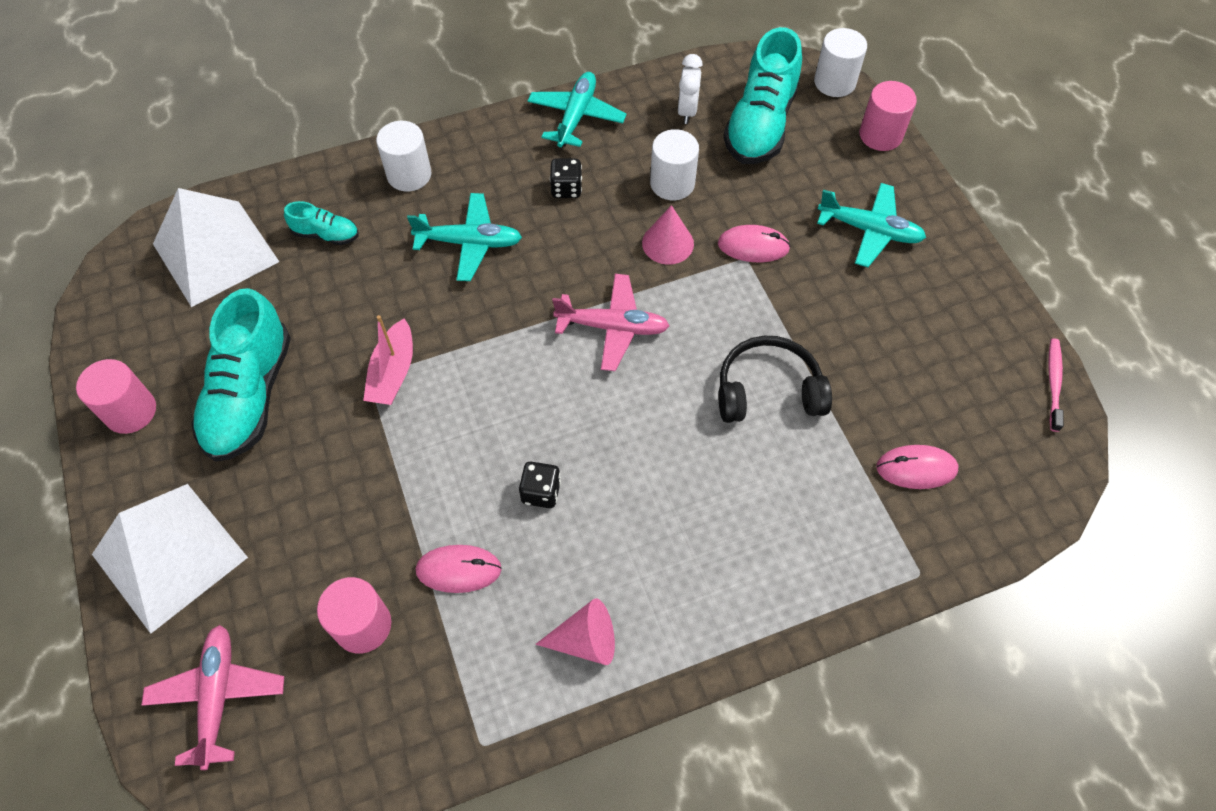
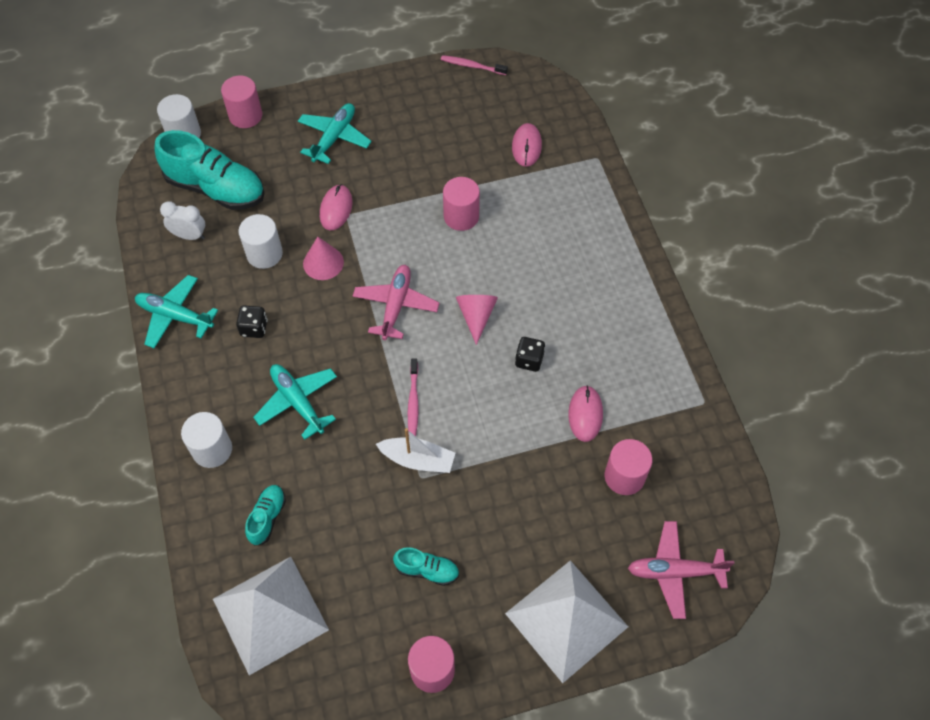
camera: 85 degrees left, 0 degrees up
(250, 395) = (427, 570): turquoise shoe -> turquoise shoe, size x0.48
(393, 372) = (418, 460): pink boat -> white boat
(470, 243) = (297, 402): turquoise plane -> turquoise plane turned 45 degrees counterclockwise
(474, 360) = (413, 401): none -> pink toothbrush
(585, 640) = (636, 340): pink cone -> pink cone (476, 316)
(768, 391) = (461, 216): black headphones -> pink cylinder

